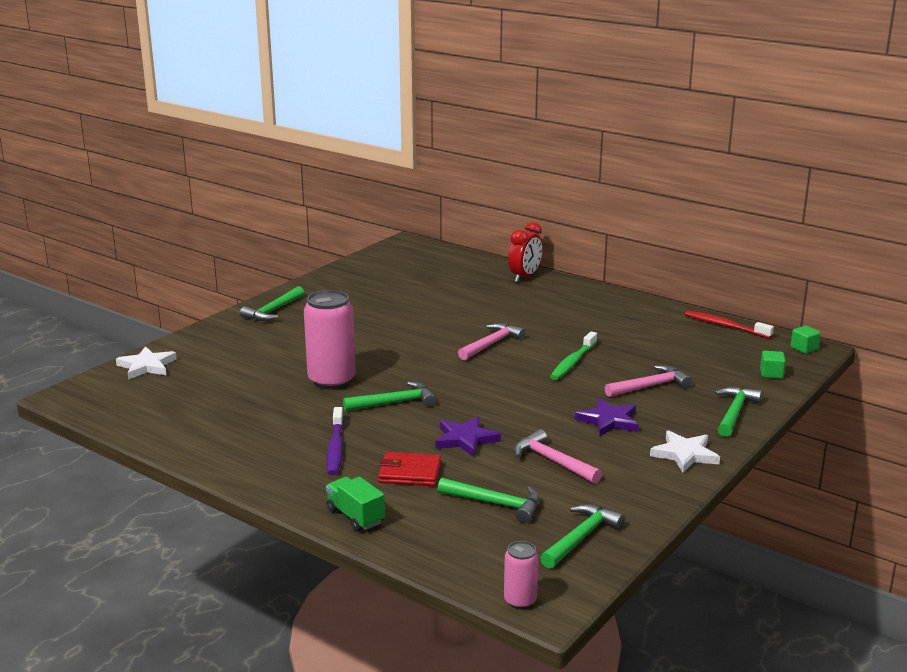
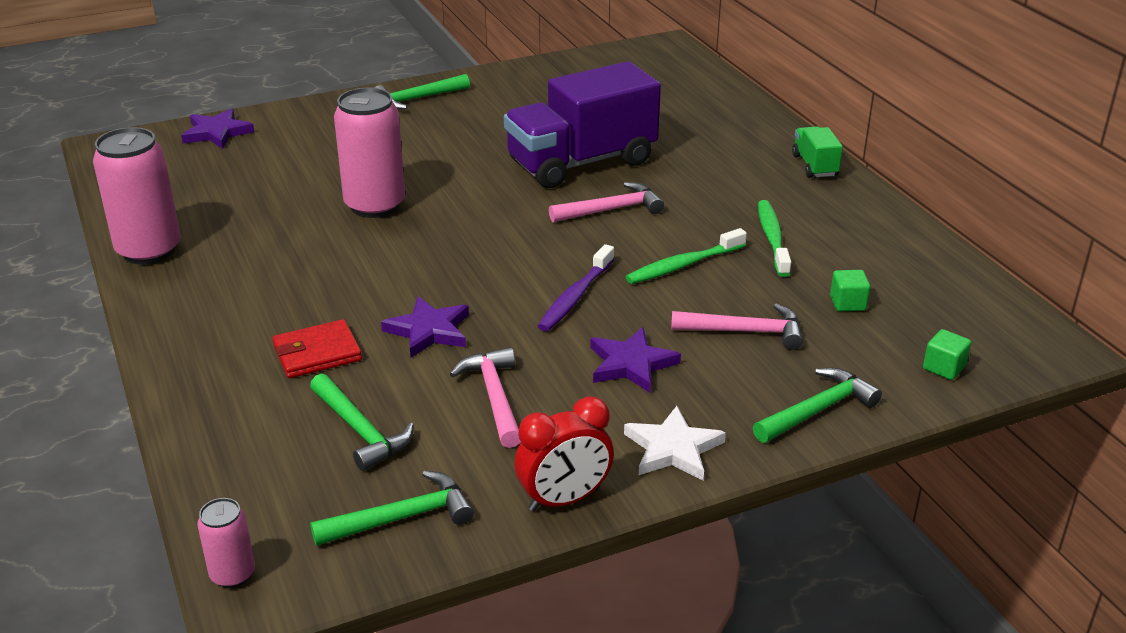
camera: 30 degrees right, 10 degrees up
(147, 366) = (217, 133): white star -> purple star
(201, 450) = (149, 250): none -> pink can
(335, 448) = (278, 293): purple toothbrush -> purple toothbrush (575, 297)
(355, 516) = (196, 389): green truck -> green truck (814, 166)
(395, 402) = (408, 255): green hammer -> none
(409, 472) = (317, 353): red wallet -> red wallet turned 60 degrees counterclockwise
(438, 322) = (581, 162): none -> purple truck
(525, 277) = (762, 127): red clock -> red clock (564, 499)
(605, 335) = (772, 238): none -> green toothbrush
(725, 326) = (961, 272): red toothbrush -> none
(804, 348) = (1043, 343): green cube -> green cube (847, 303)

